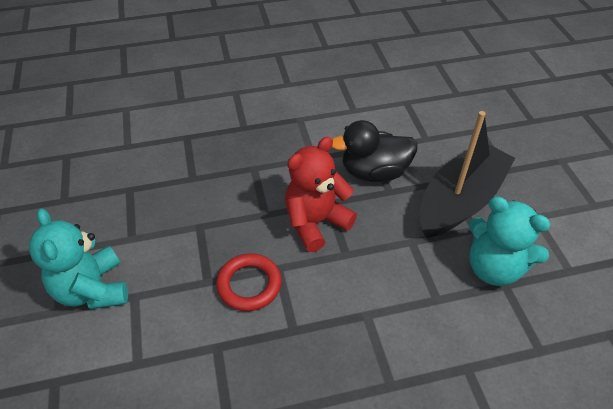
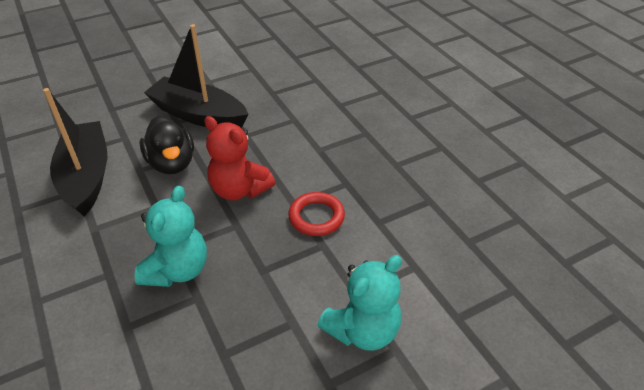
camera: 105 degrees left, 5 degrees down
(370, 113) = (86, 176): none -> black boat
(494, 268) = (259, 97): turquoise teddy bear -> turquoise teddy bear (177, 270)

